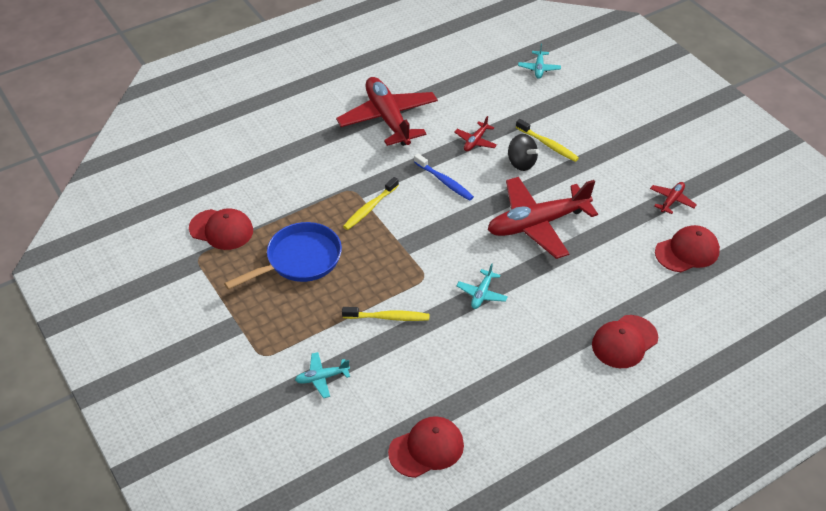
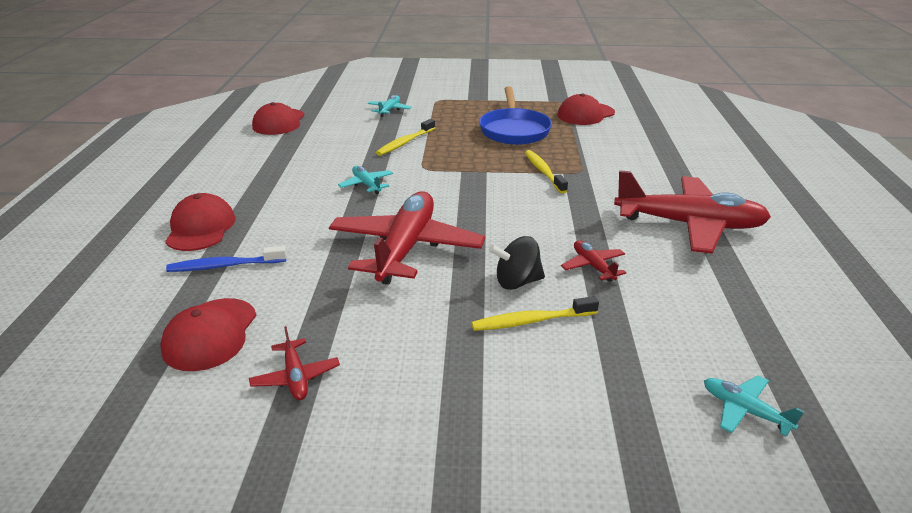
camera: 125 degrees right, 15 degrees down
(444, 181) = (539, 220): blue toothbrush -> blue toothbrush (225, 266)

